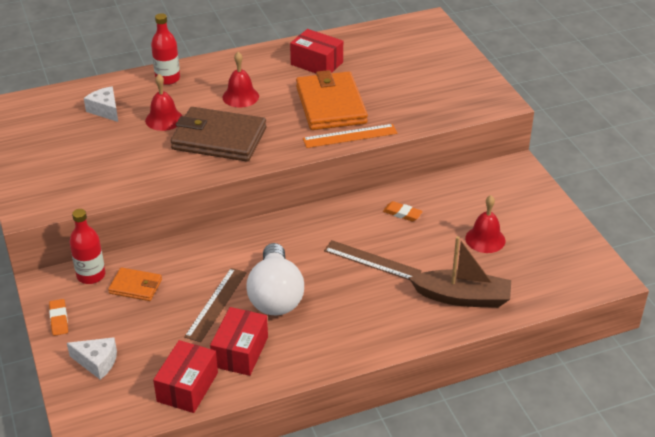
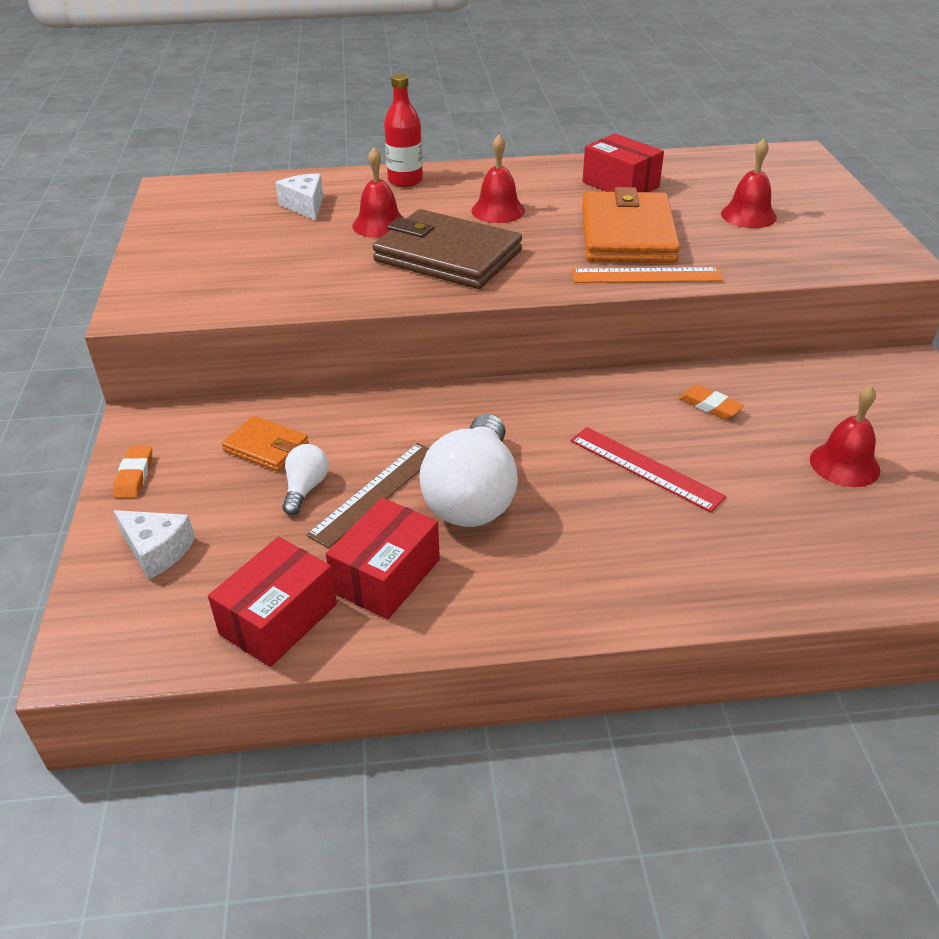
camera: 15 degrees right, 0 degrees up
(91, 275) = (210, 422): red bottle -> none
(172, 309) = (305, 488): none -> white light bulb
(372, 261) = (645, 468): brown ruler -> red ruler
(404, 79) = (748, 215): none -> red bell
(462, 297) = (791, 552): brown boat -> none

